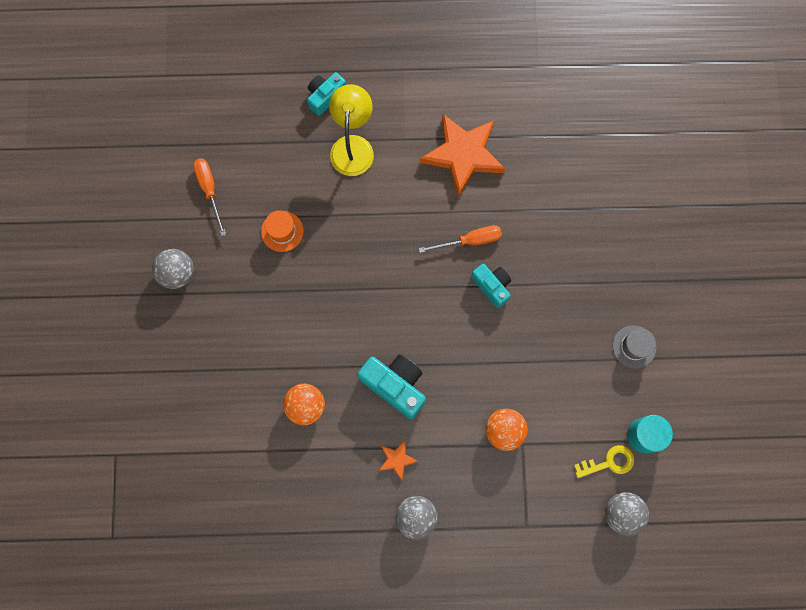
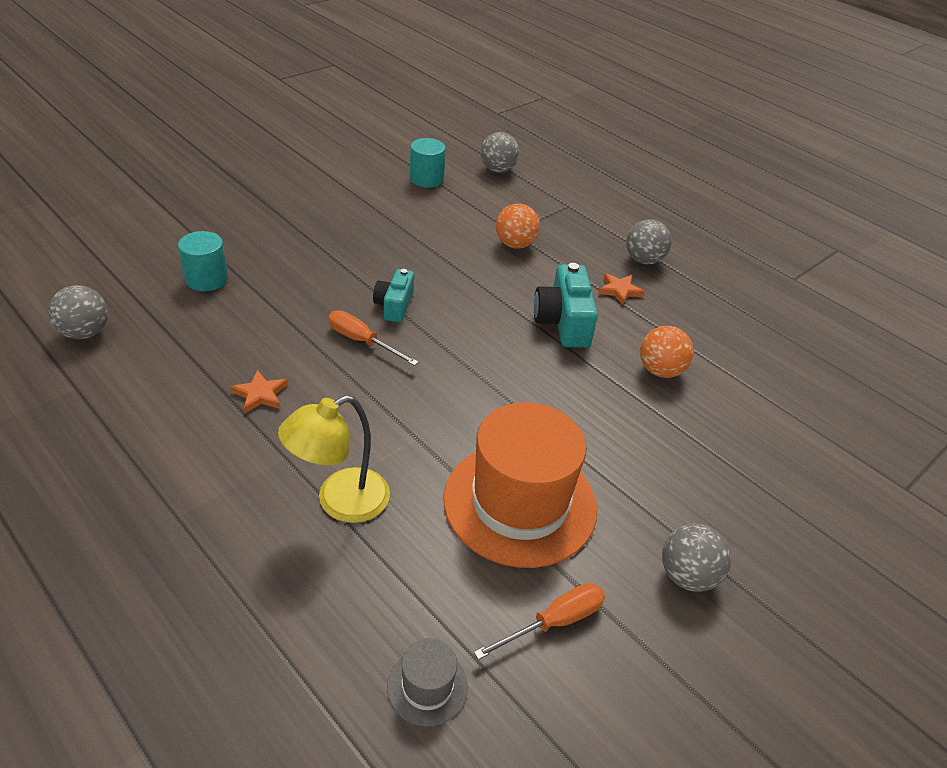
camera: 135 degrees left, 35 degrees down
(210, 190) = (554, 622): orange screwdriver -> orange screwdriver turned 150 degrees counterclockwise
(282, 231) = (520, 503): orange hat -> orange hat, size x2.32
(325, 96) = (289, 579): turquoise camera -> none
(463, 154) = (260, 394): orange star -> orange star, size x0.45
(590, 91) = (85, 333): none -> grey ball
(604, 186) = (206, 279): none -> turquoise cylinder
(609, 462) = (469, 187): yellow key -> none
(634, 346) = (358, 207): grey hat -> grey hat (427, 686)

